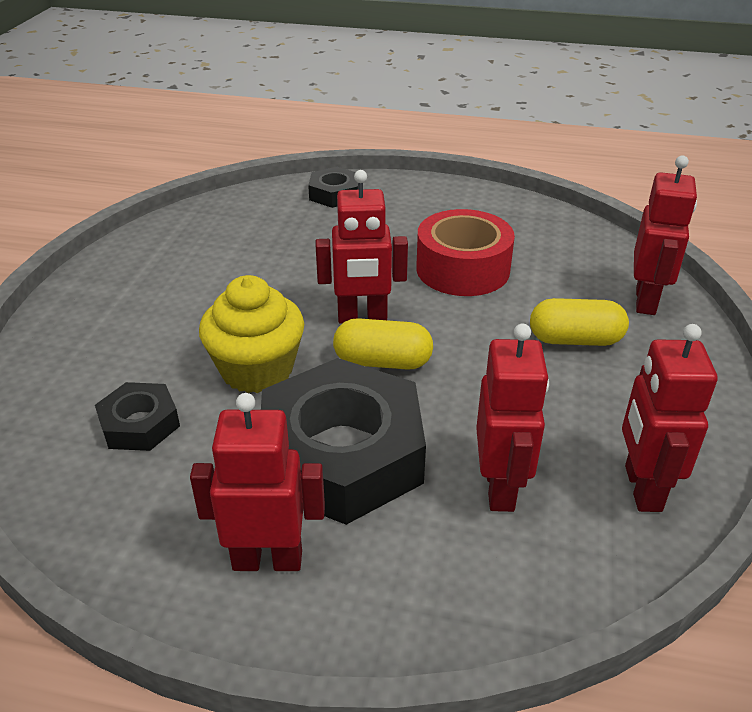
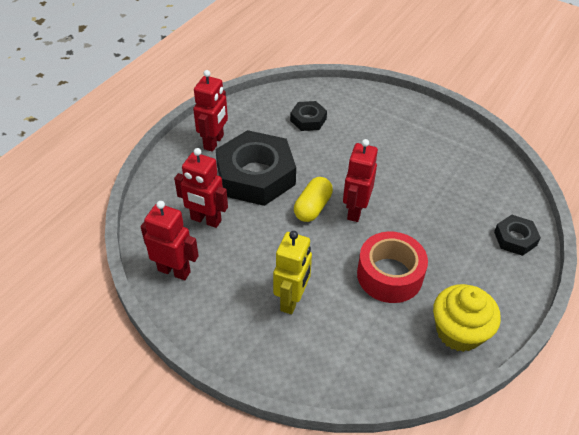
camera: 110 degrees right, 10 degrees up
(257, 370) = (328, 161): yellow cupcake -> yellow cupcake (459, 332)
(575, 340) = (292, 300): yellow capsule -> yellow robot
(646, 301) = (313, 362): red robot -> none

